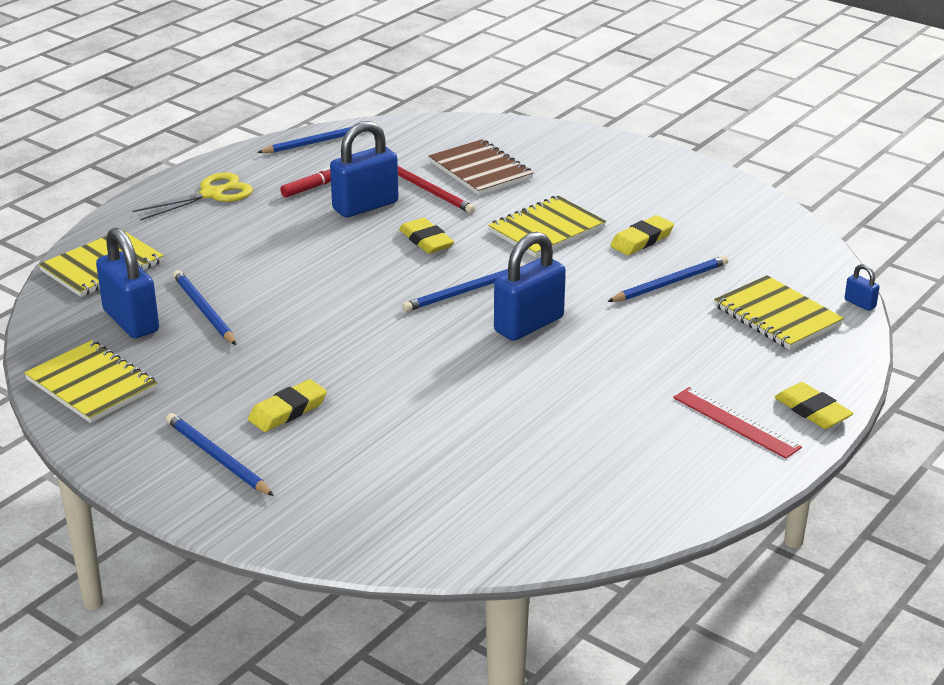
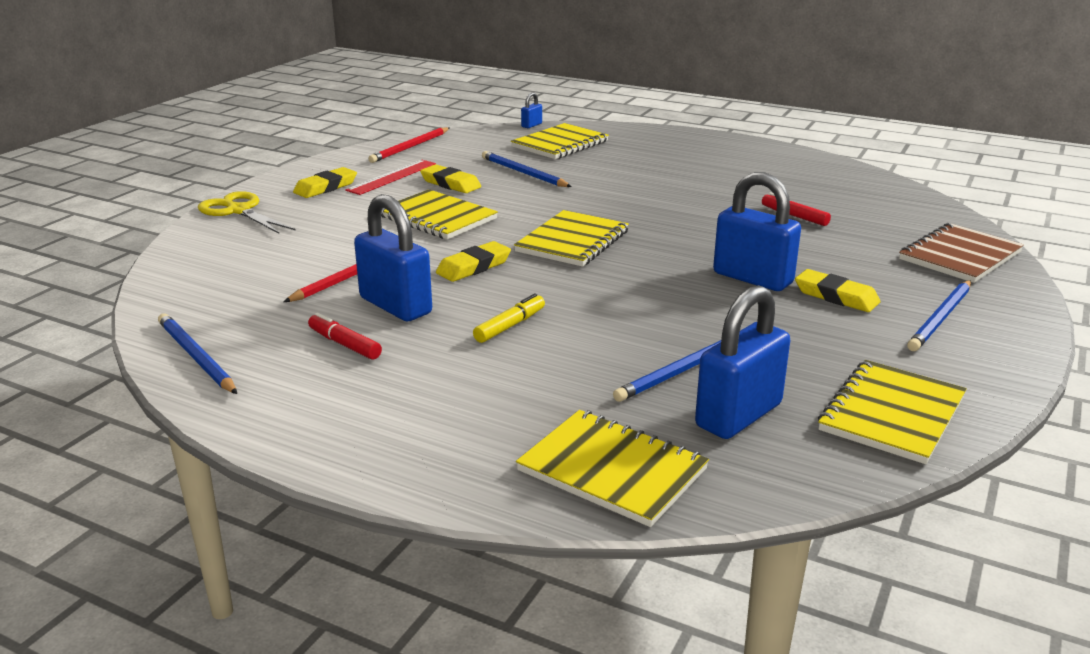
camera: 100 degrees left, 5 degrees down
(212, 194) = (367, 417): yellow scissors -> yellow scissors (238, 211)
(309, 248) = (510, 326): none -> yellow marker
(466, 291) = (572, 241): blue pencil -> yellow notebook
(480, 170) = (301, 254): brown notebook -> brown notebook (960, 256)
(493, 435) = (794, 216): none -> red marker
(529, 325) = (618, 214): blue padlock -> blue padlock (752, 278)
(735, 422) = (711, 152): red ruler -> red ruler (392, 177)
(768, 222) = (410, 147): none -> red pencil
(812, 411) = (680, 136): yellow eraser -> yellow eraser (325, 187)

